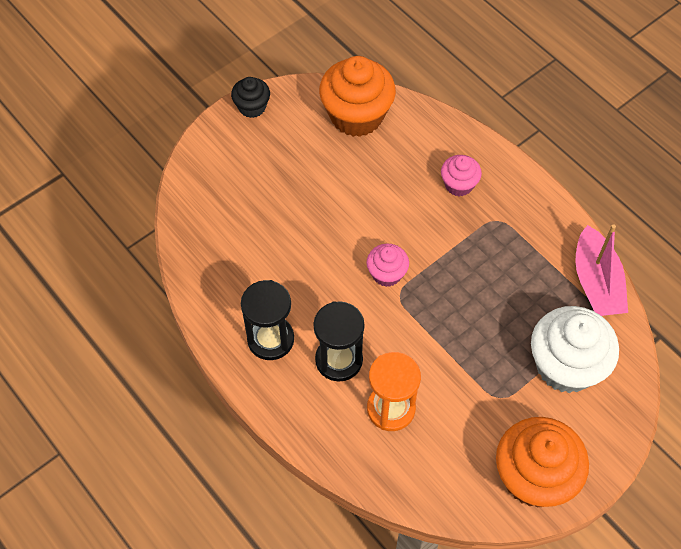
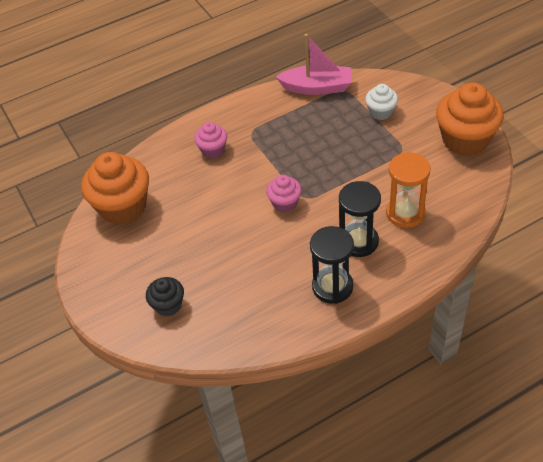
camera: 75 degrees left, 10 degrees down
(252, 107) = (85, 282): black cupcake -> black cupcake (168, 305)
(565, 366) = (381, 112): white cupcake -> white cupcake, size x0.52

